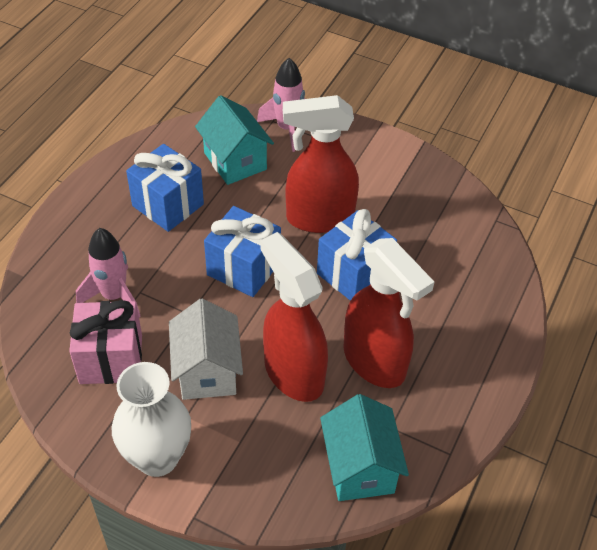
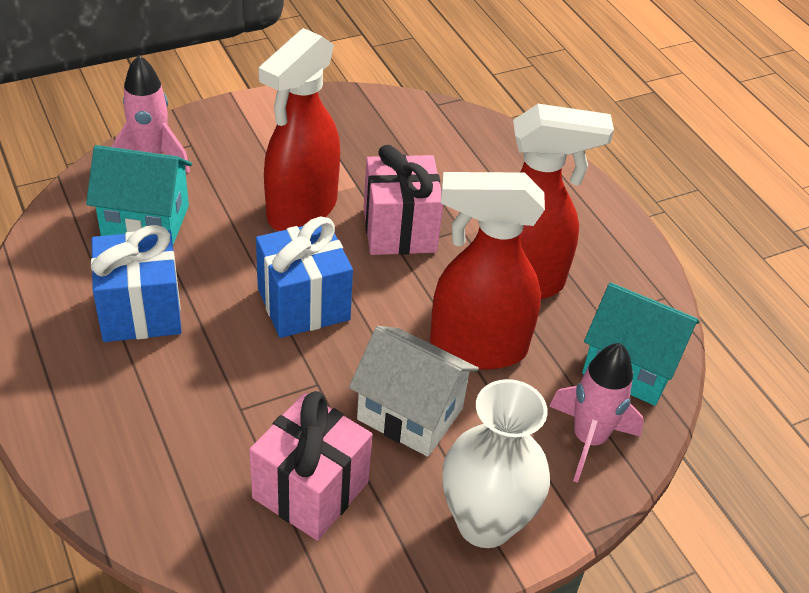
camera: 55 degrees left, 5 degrees down
(114, 296) = (221, 435): pink rocket -> pink rocket (588, 440)
(354, 274) = (399, 230): blue gift -> pink gift

